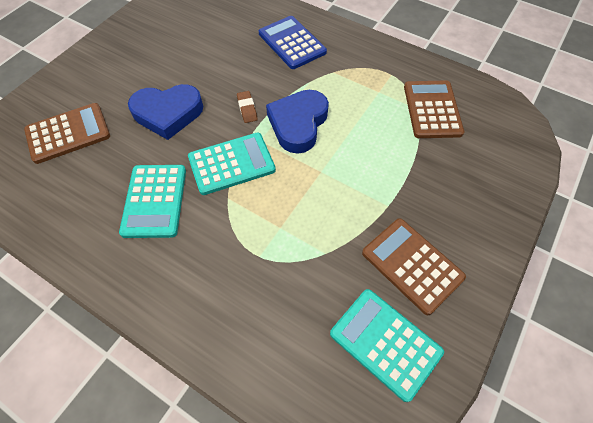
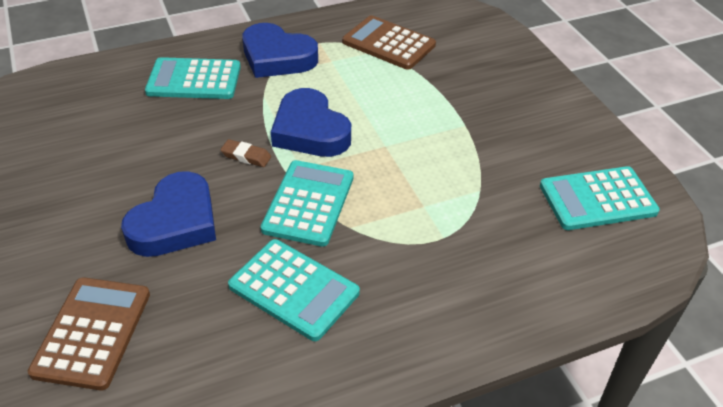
camera: 55 degrees left, 15 degrees down
(292, 43) = (194, 80): blue calculator -> turquoise calculator
(353, 64) = (277, 57): none -> blue heart
(412, 265) = (537, 144): brown calculator -> none

